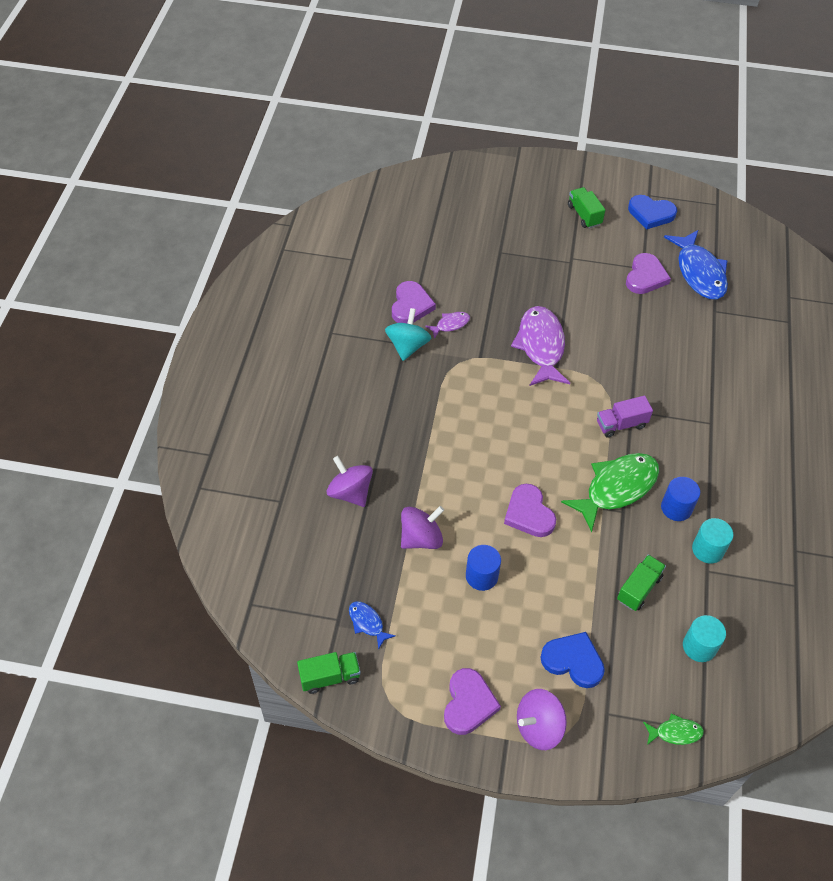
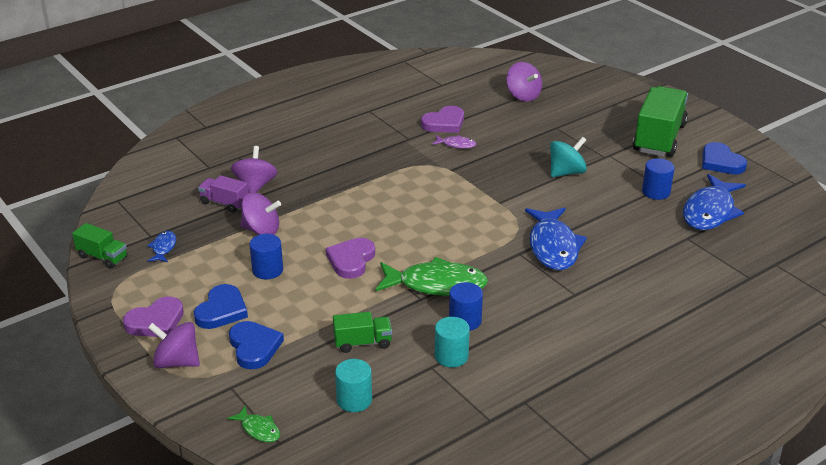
camera: 45 degrees right, 20 degrees down
(407, 346) = (408, 140): turquoise spinning top -> turquoise spinning top (566, 172)
(433, 230) = (523, 96): none -> purple spinning top
(502, 647) = (221, 310): none -> blue heart
(541, 346) = (505, 186): purple fish -> none
(584, 215) = (659, 138): green truck -> green truck, size x1.99
(621, 424) = (498, 255): purple truck -> purple truck (224, 203)
(645, 277) = (656, 192): purple heart -> blue cylinder
(645, 386) = (553, 247): none -> blue fish

